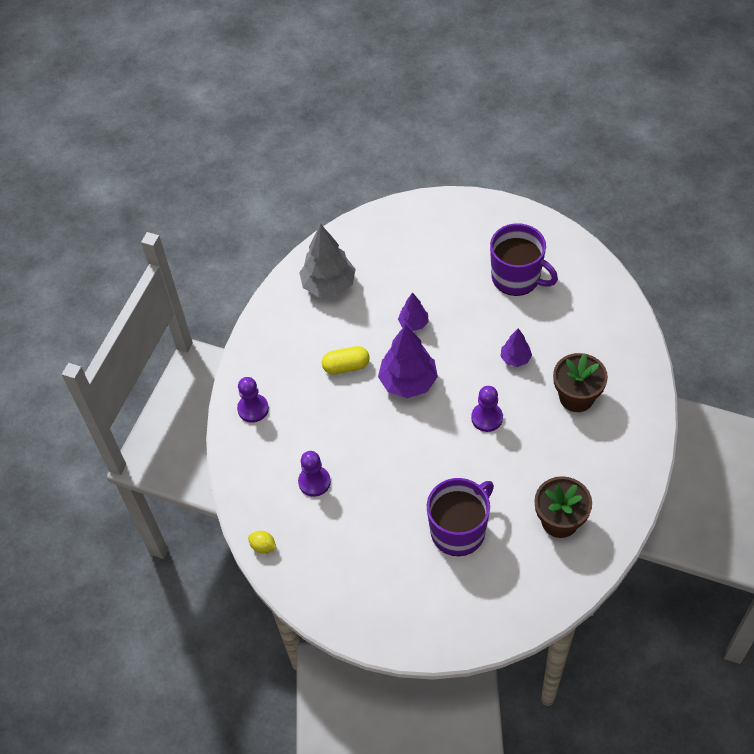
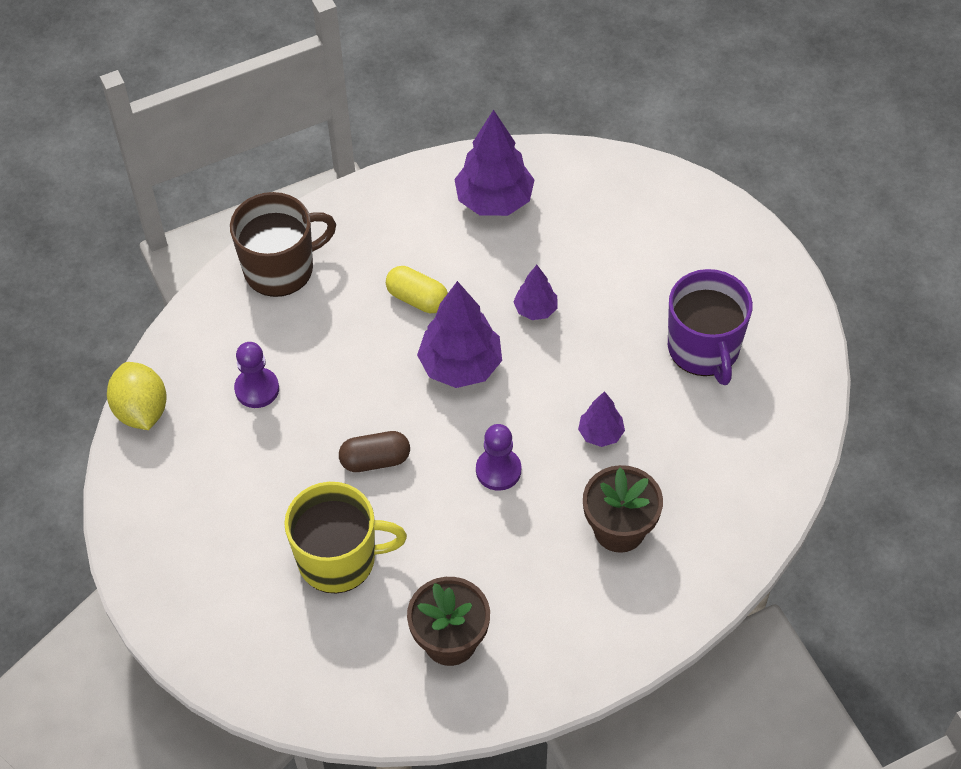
camera: 40 degrees right, 0 degrees up
(253, 409) = (280, 268): purple pawn -> brown mug
(263, 546) = (141, 410): yellow lemon -> yellow lemon, size x1.94
(328, 285) = (494, 200): grey tree -> purple tree
(419, 465) = (375, 460): none -> brown capsule
(459, 530) = (339, 559): purple mug -> yellow mug

